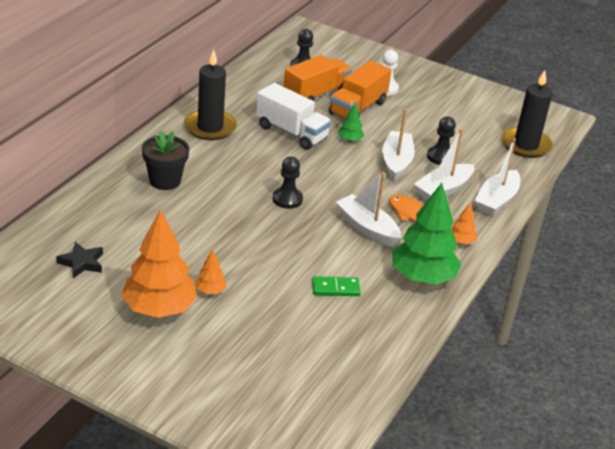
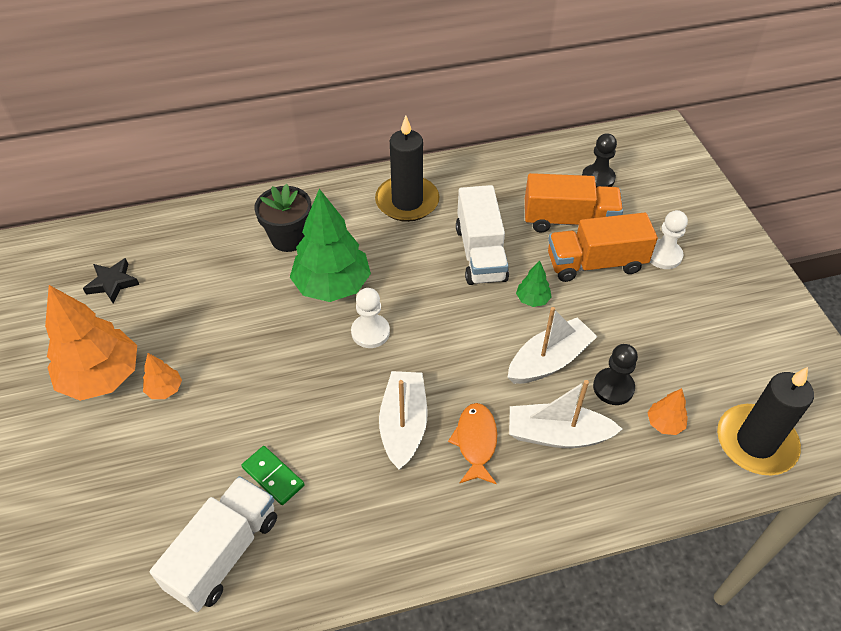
camera: 50 degrees right, 15 degrees up
(287, 199) = (370, 332): black pawn -> white pawn
(361, 332) = (224, 553): none -> white truck
(422, 277) = (378, 535): green tree -> green tree (332, 286)
(461, 241) = (485, 521): orange tree -> orange tree (664, 424)
(496, 200) = (607, 496): white boat -> none

